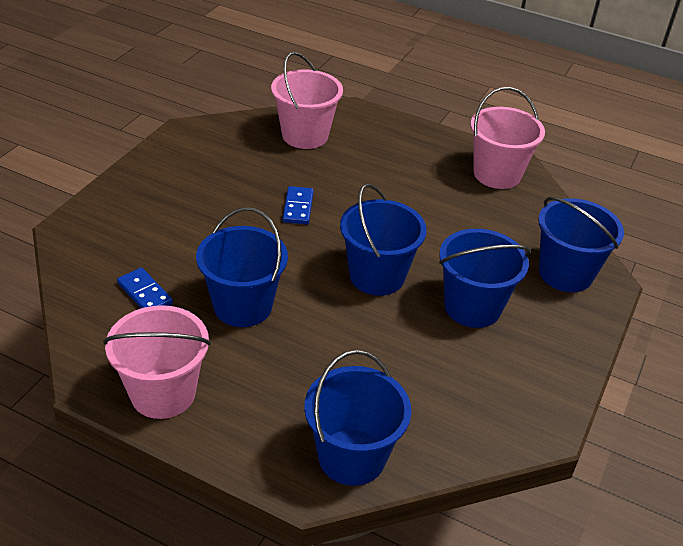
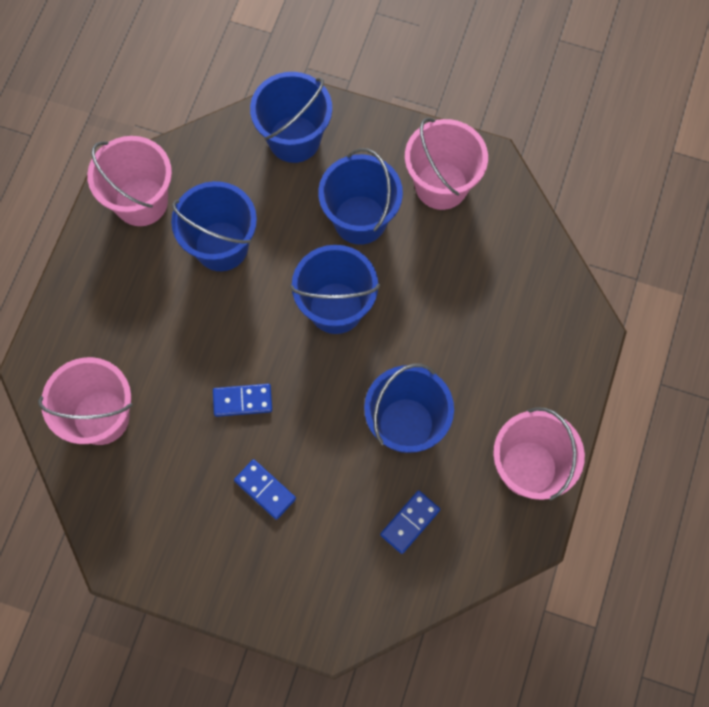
camera: 95 degrees left, 30 degrees up
(213, 210) = (265, 489): none -> blue domino
(352, 457) = (555, 303): blue bucket -> blue bucket (221, 246)
(512, 378) = (441, 185): none -> pink bucket

